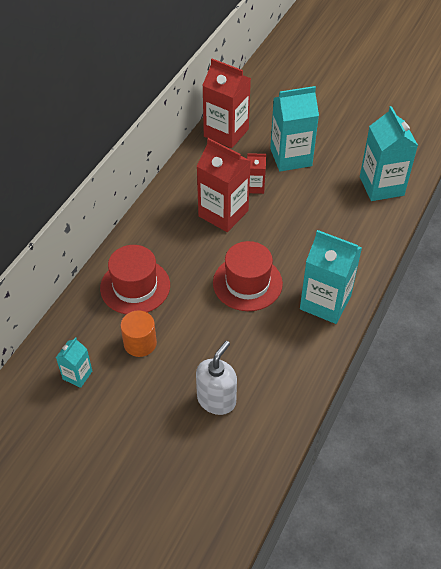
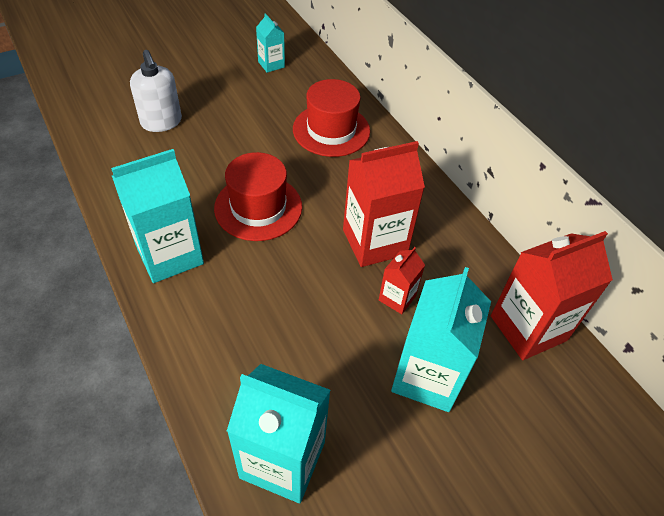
camera: 120 degrees right, 0 degrees up
(140, 343) = (265, 106): orange cylinder -> none

